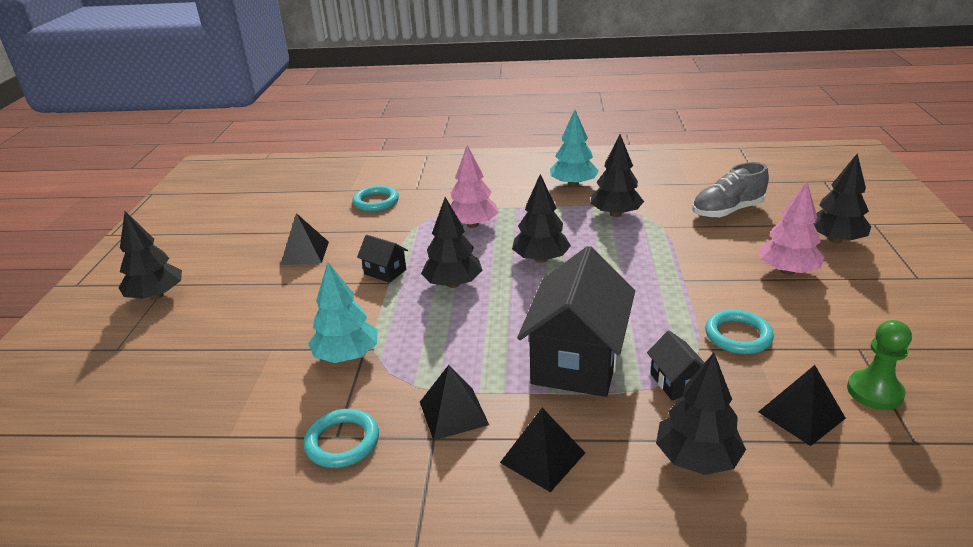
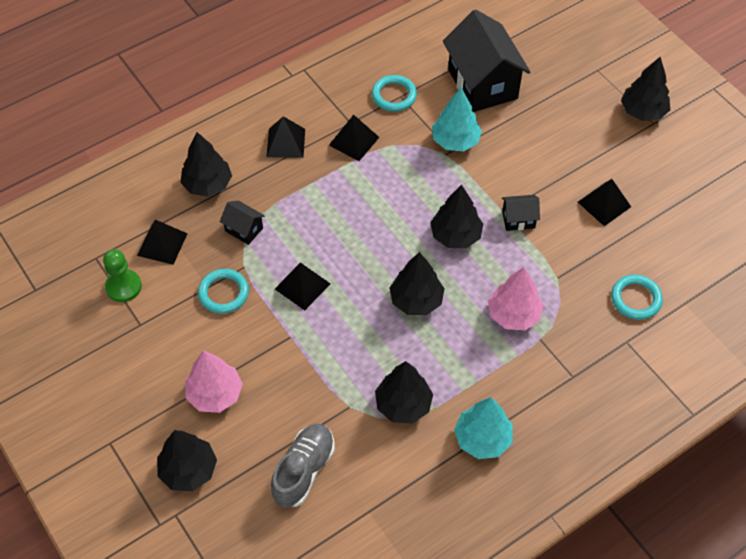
camera: 140 degrees right, 25 degrees up
(577, 361) = (313, 214): black house -> black house (482, 84)
(642, 308) = (302, 286): none -> black pyramid

